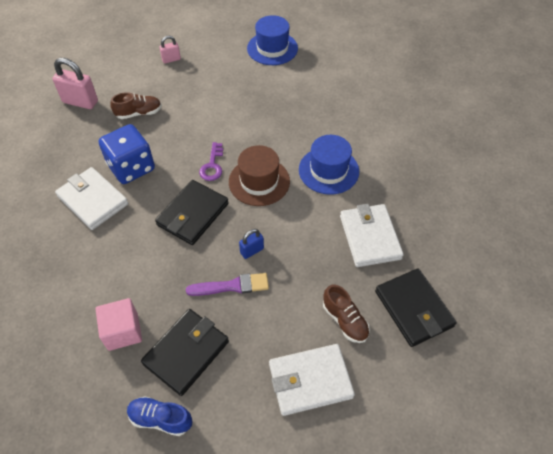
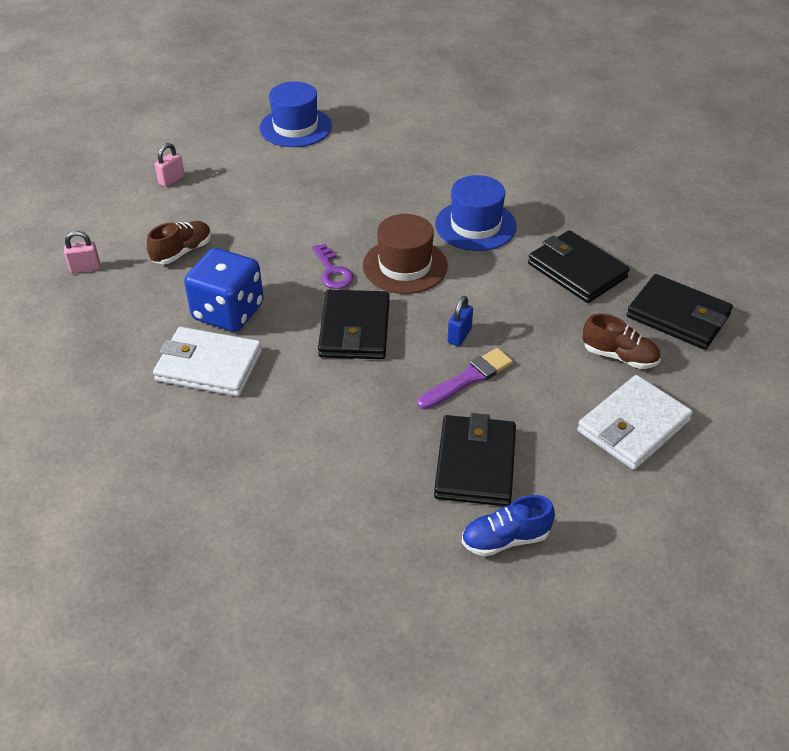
camera: 30 degrees left, 10 degrees down
(80, 102) = (85, 268): pink padlock -> pink padlock, size x0.56
(123, 331) = (379, 479): pink cube -> none
(369, 237) = (577, 271): white wallet -> black wallet

